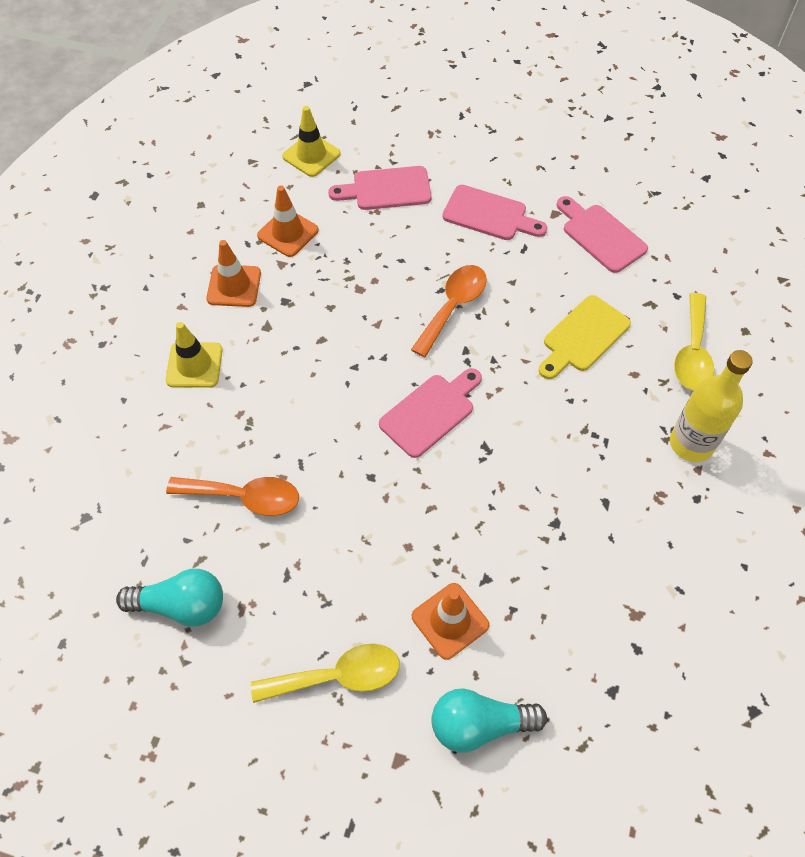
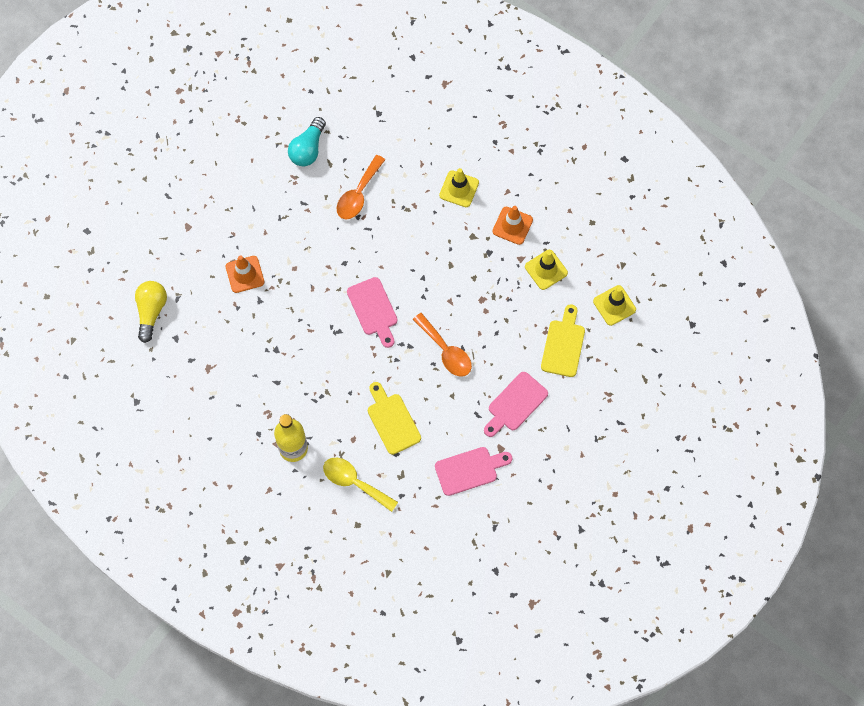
camera: 110 degrees right, 10 degrees up
(288, 233) = (546, 270): orange traffic cone -> yellow traffic cone
(338, 676) = (239, 212): yellow spoon -> none
(387, 189) = (563, 345): pink cutting board -> yellow cutting board
(479, 724) = (188, 269): turquoise light bulb -> none
(586, 757) = (151, 311): none -> yellow light bulb

